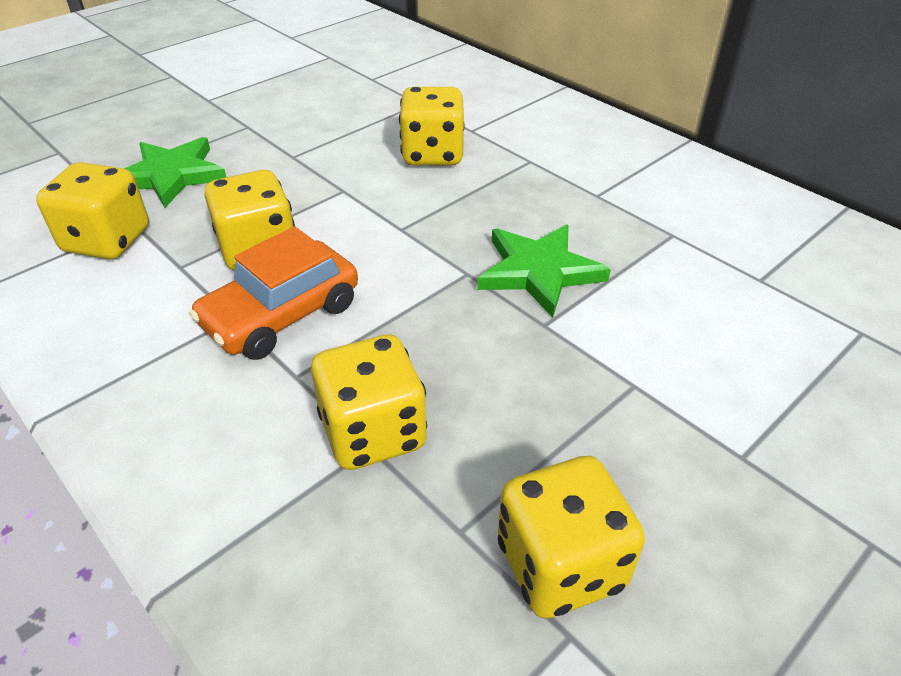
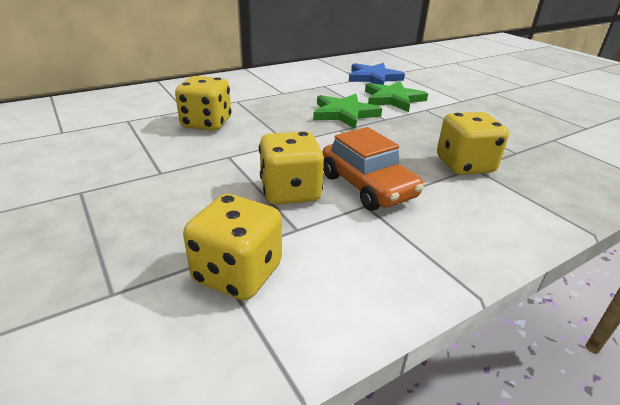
camera: 80 degrees left, 10 degrees down
(171, 175) = (139, 236): green star -> green star (393, 99)
(560, 565) = (524, 136): yellow dice -> none
(782, 297) = (373, 78): none -> blue star

